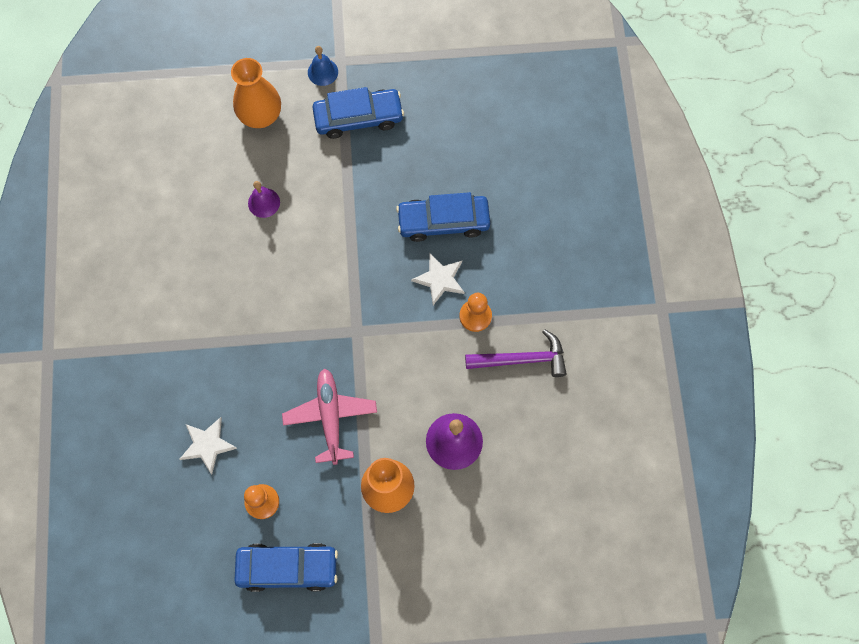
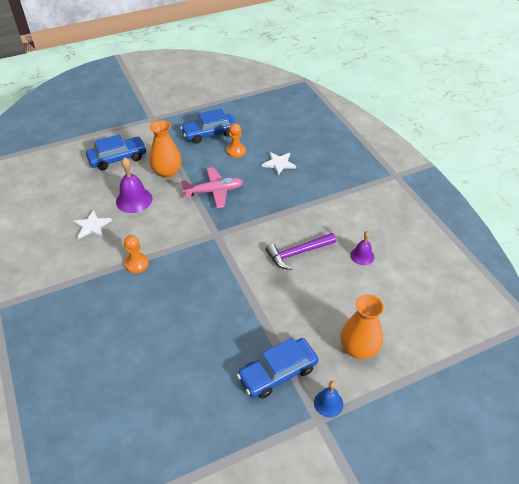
camera: 160 degrees right, 25 degrees down
(264, 202) = (318, 288): purple bell -> purple bell (362, 256)
(330, 416) = (214, 192): pink plane -> pink plane turned 75 degrees counterclockwise
(440, 279) = (169, 278): white star -> white star (92, 226)
(443, 221) = (178, 315): blue car -> blue car (118, 158)
(521, 359) = (98, 249): purple hammer -> purple hammer (298, 253)

